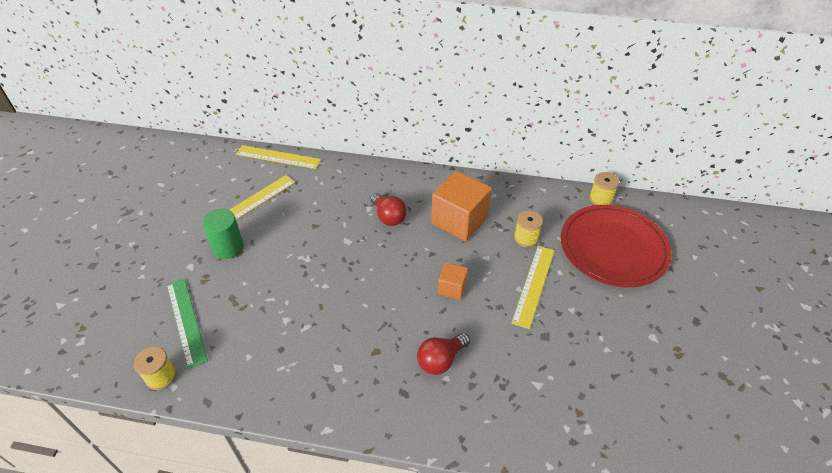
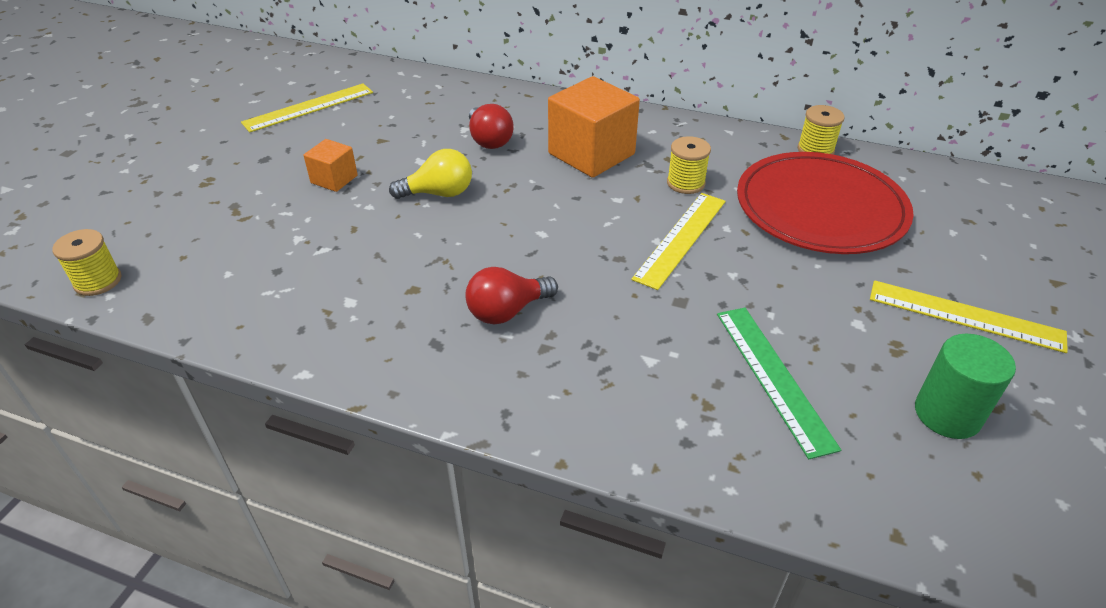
camera: 10 degrees right, 5 degrees down
(186, 321) = (161, 224): green ruler -> green ruler (773, 377)
(228, 247) = (253, 151): green cylinder -> green cylinder (947, 414)
(278, 157) = (361, 65): yellow ruler -> yellow ruler (965, 315)
(368, 268) = (439, 193): none -> yellow light bulb
(452, 288) = (554, 228): orange cube -> orange cube (334, 179)

